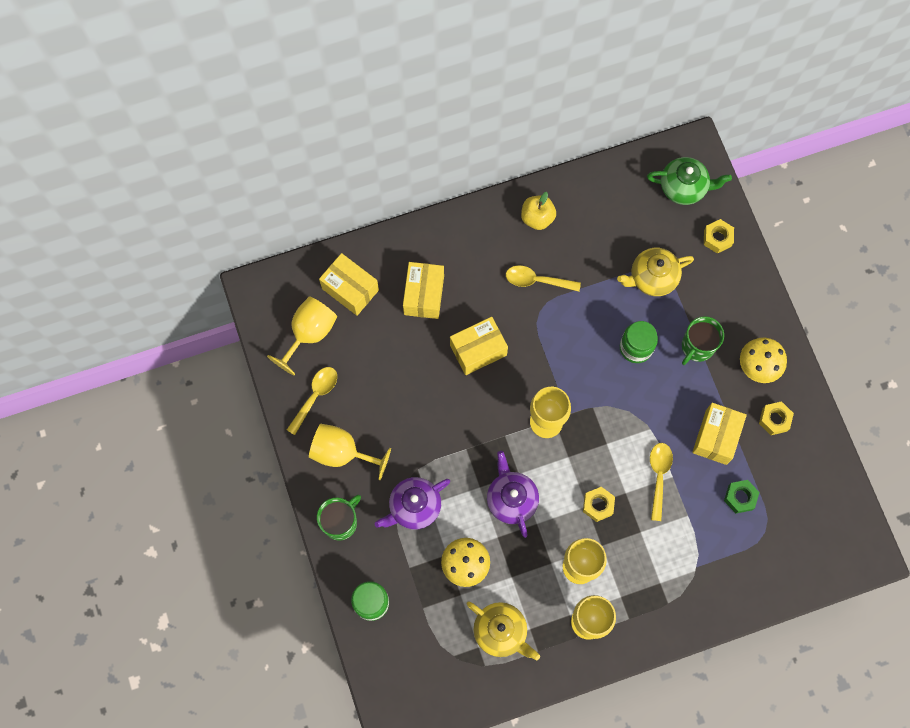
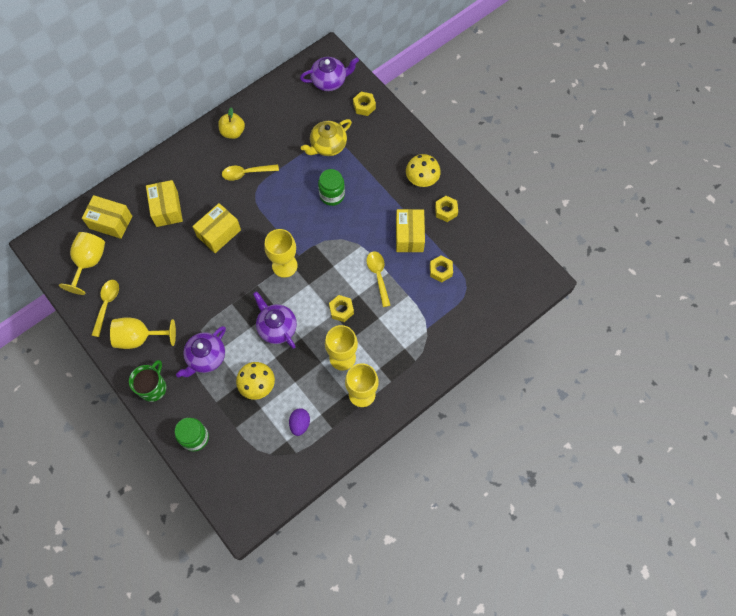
camera: 20 degrees left, 5 degrees down
(501, 632) = (300, 424): yellow teapot -> purple egg
(684, 187) = (329, 81): green teapot -> purple teapot
(697, 346) = (375, 180): green mug -> none
(740, 497) = (440, 270): green nut -> yellow nut

